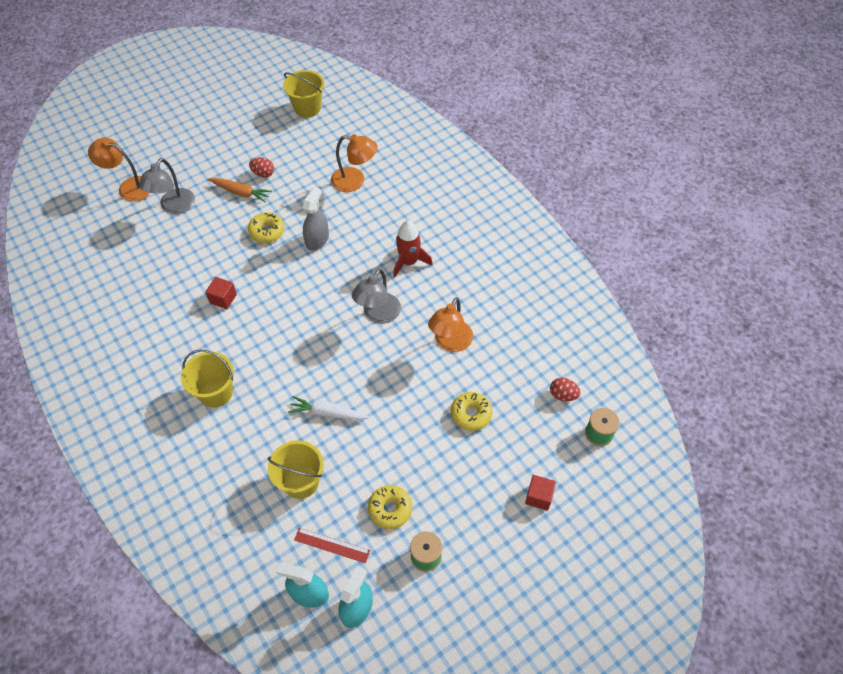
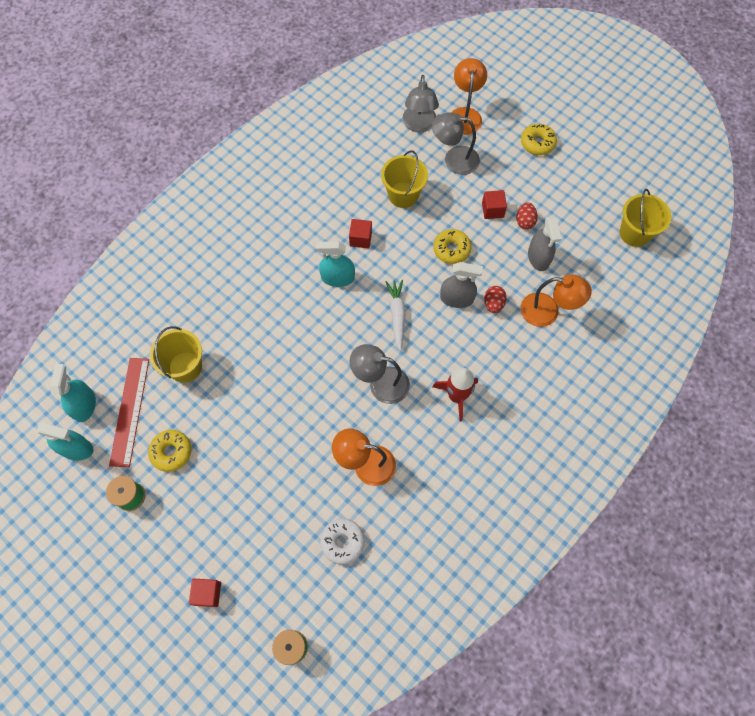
camera: 75 degrees right, 10 degrees up
(121, 224) = (419, 125): none -> grey lamp
(216, 392) = (259, 268): yellow bucket -> yellow bucket (403, 195)
(241, 192) = (492, 210): orange carrot -> red cube
(257, 326) = (338, 278): none -> turquoise spray bottle
(302, 173) = (538, 257): none -> grey spray bottle
(327, 413) = (259, 369): white carrot -> white carrot (397, 315)
(332, 545) = (130, 411): red ruler -> red ruler, size x1.63
(355, 181) = (548, 312): orange lamp -> orange lamp turned 75 degrees counterclockwise
(471, 414) = (286, 504): yellow donut -> yellow donut (537, 143)
(516, 375) = (342, 542): none -> white donut
(563, 395) = (330, 598): red egg -> red egg (493, 304)

